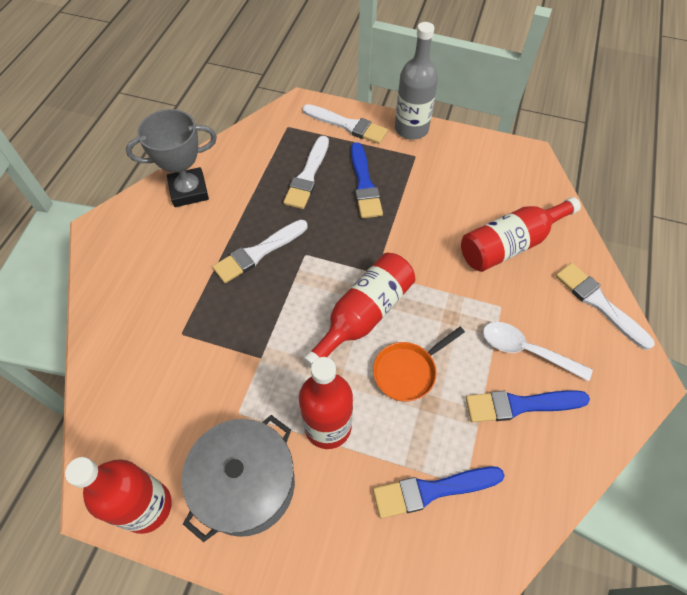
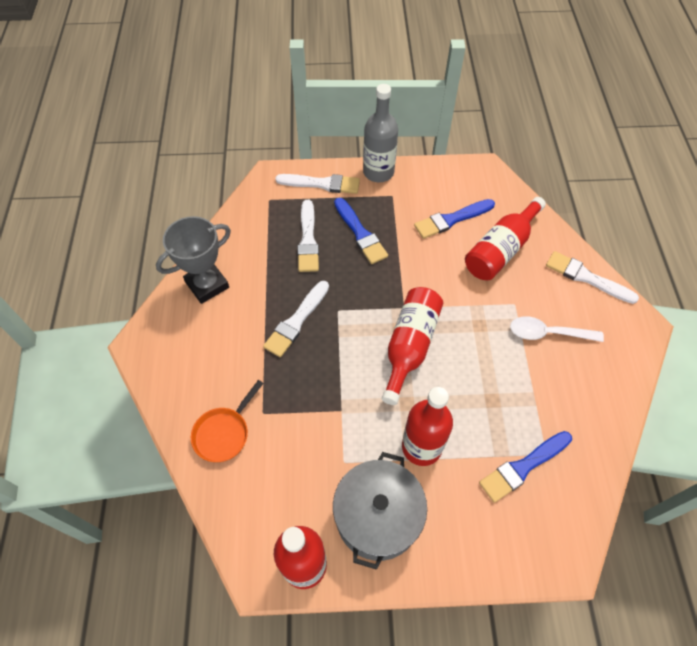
camera: 20 degrees left, 0 degrees up
(407, 371) = (465, 381): orange pan -> orange pan (224, 433)
(520, 405) = (560, 378): blue brush -> blue brush (451, 220)

